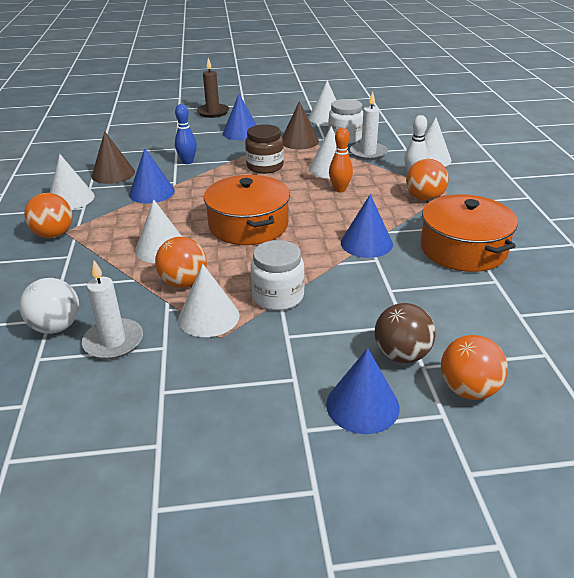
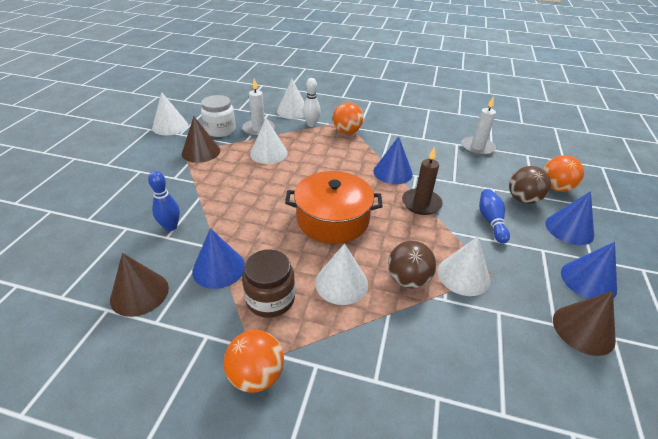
camera: 70 degrees left, 5 degrees up
(56, 327) = (453, 392): white ball -> none
(71, 198) = (171, 346): white cone -> none
(113, 341) = (486, 346): white candle -> white candle (477, 148)
(161, 416) = (583, 329): none -> brown cone
(184, 282) = (408, 280): orange ball -> brown ball
(213, 112) = (64, 181): brown candle -> brown candle (421, 203)
(241, 132) = (142, 177): blue cone -> blue cone (588, 280)
(265, 166) = (232, 182): brown jar -> brown jar (270, 299)
(278, 296) = (446, 231): white jar -> none
(324, 329) = (491, 221): none -> blue bowling pin
(340, 189) = (307, 159): orange bowling pin -> none
(463, 249) = (418, 141): orange pot -> none

